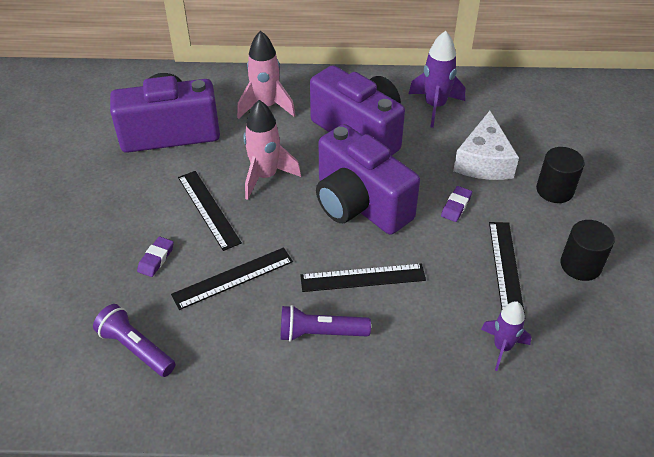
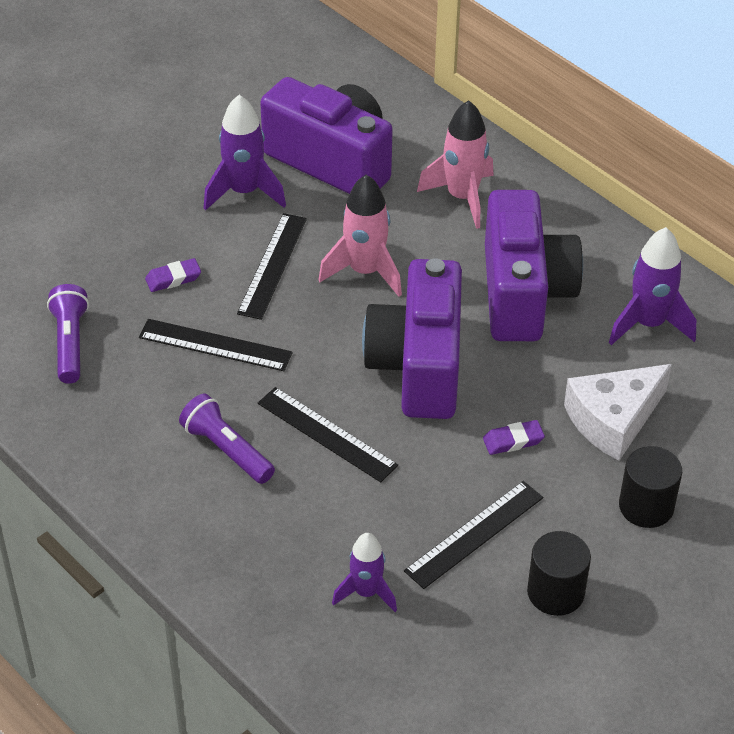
camera: 45 degrees right, 0 degrees up
(138, 181) = (244, 192): none -> purple rocket

